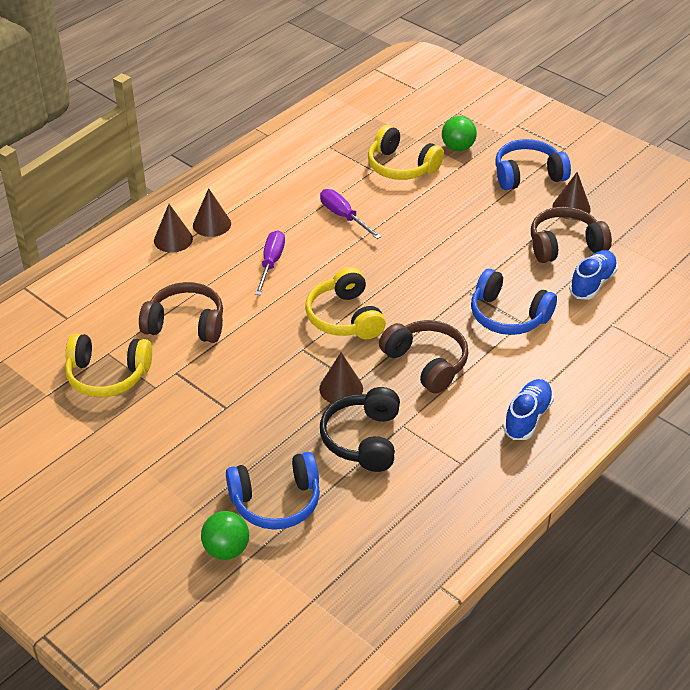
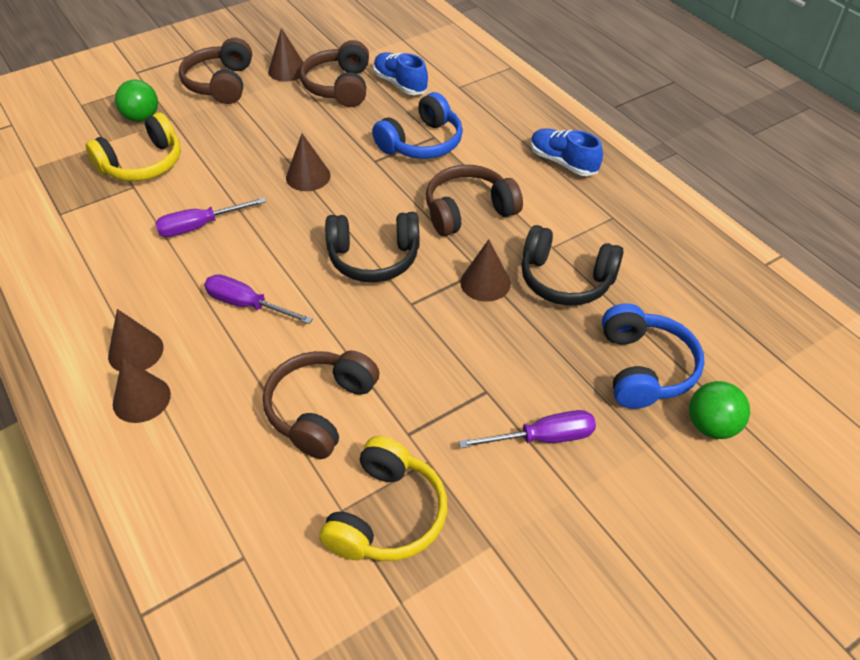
camera: 75 degrees left, 5 degrees up
(189, 446) = (542, 438): none -> purple screwdriver
(345, 317) = (374, 258): yellow headphones -> black headphones
(428, 257) = (308, 176): none -> brown cone
(528, 175) = (221, 84): blue headphones -> brown headphones

